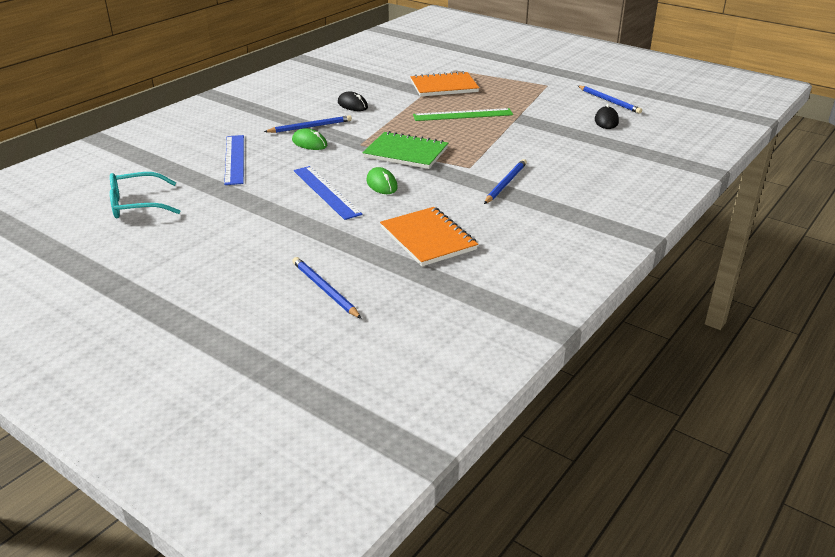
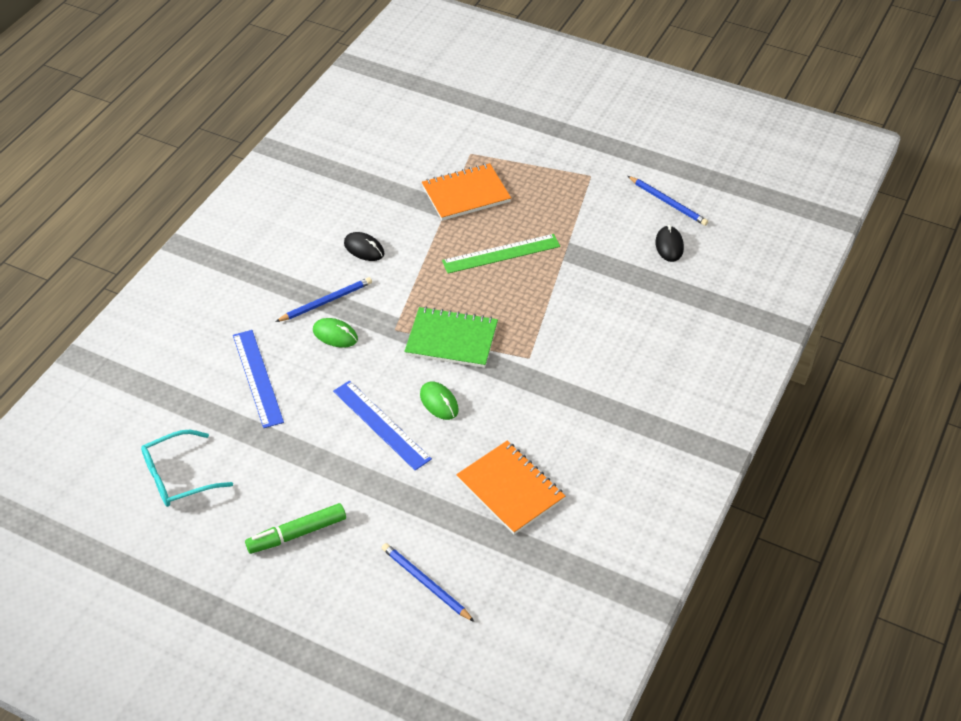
camera: 10 degrees left, 15 degrees up
(220, 247) = (297, 534): none -> green marker
(505, 183) = (573, 383): blue pencil -> none

